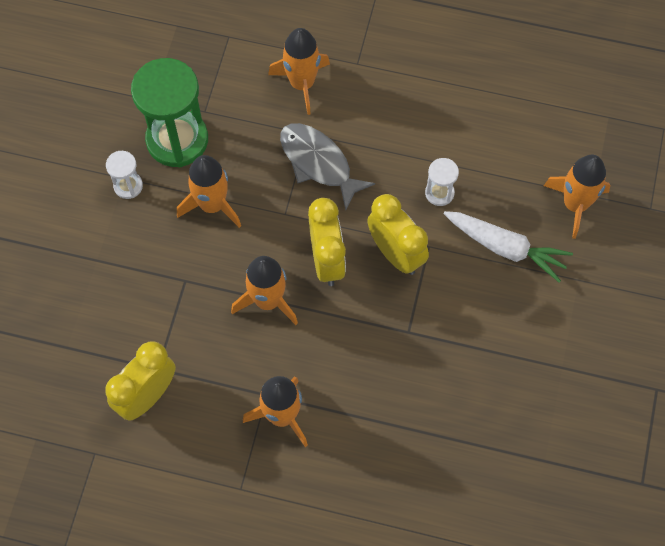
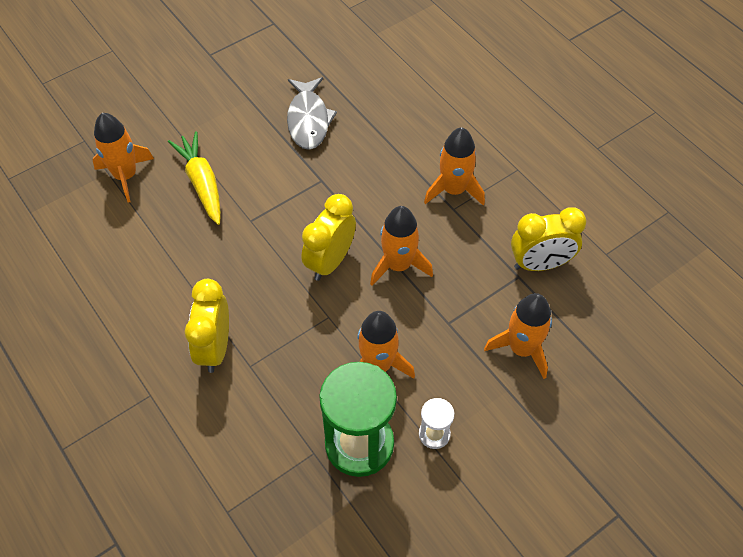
camera: 140 degrees left, 10 degrees down
(302, 83) = (211, 413): orange rocket -> orange rocket (521, 349)
(318, 163) = (265, 336): grey fish -> grey fish (308, 120)
(396, 253) = (277, 231): yellow clock -> yellow clock (215, 348)
(439, 193) = (203, 248): white hourglass -> none
(505, 247) = (202, 183): white carrot -> yellow carrot

